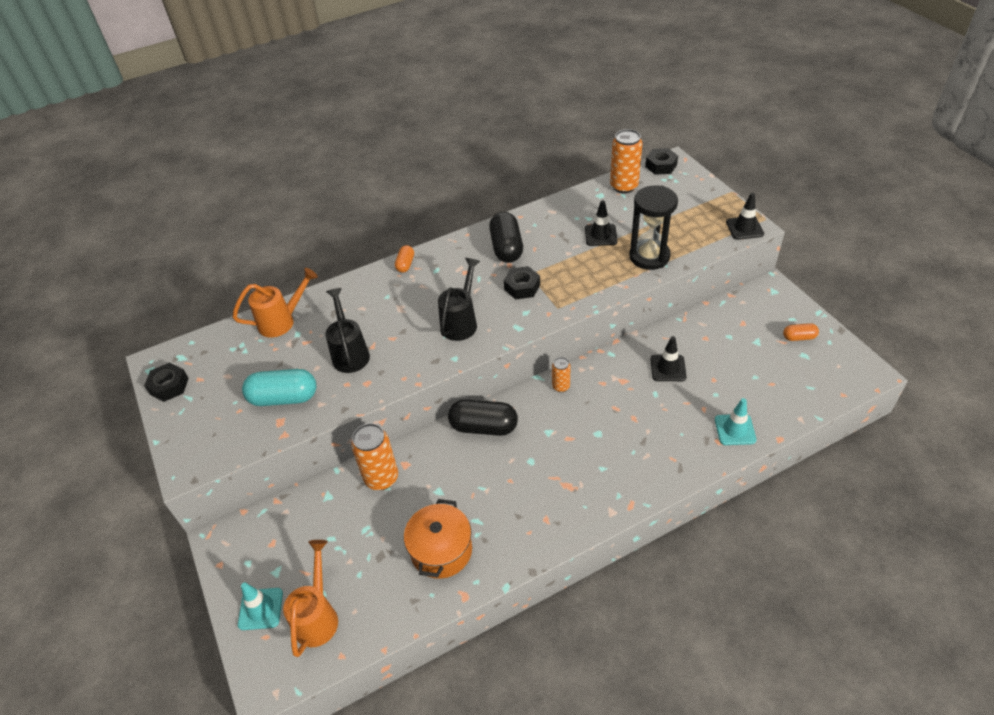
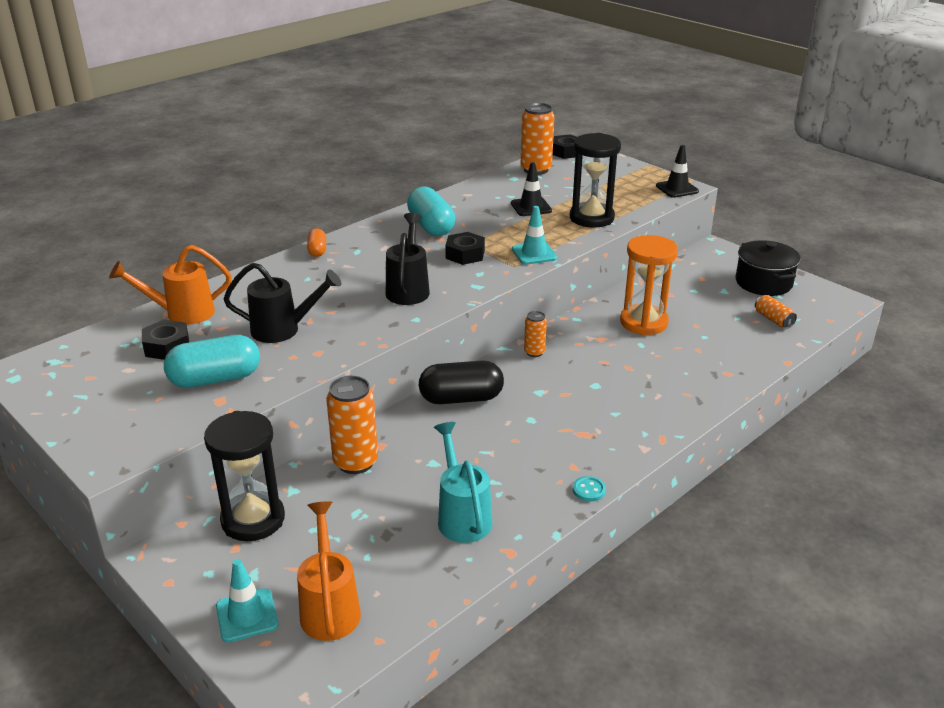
camera: 20 degrees left, 15 degrees down
(169, 386) = (48, 389): black nut -> black nut (167, 346)
(282, 321) = (182, 313): orange watering can -> orange watering can turned 150 degrees counterclockwise
(292, 519) = (253, 519): none -> black hourglass
(350, 353) = (283, 330): black watering can -> black watering can turned 120 degrees clockwise
(441, 550) = (462, 515): orange pot -> turquoise watering can
(506, 248) = (431, 226): black capsule -> turquoise capsule
(548, 547) = (589, 490): none -> turquoise button
(668, 368) = (643, 322): black traffic cone -> orange hourglass
(735, 430) = (739, 361): turquoise traffic cone -> turquoise traffic cone (534, 253)
(788, 385) = (773, 319): none -> orange can
(799, 337) = (763, 283): orange capsule -> black pot

